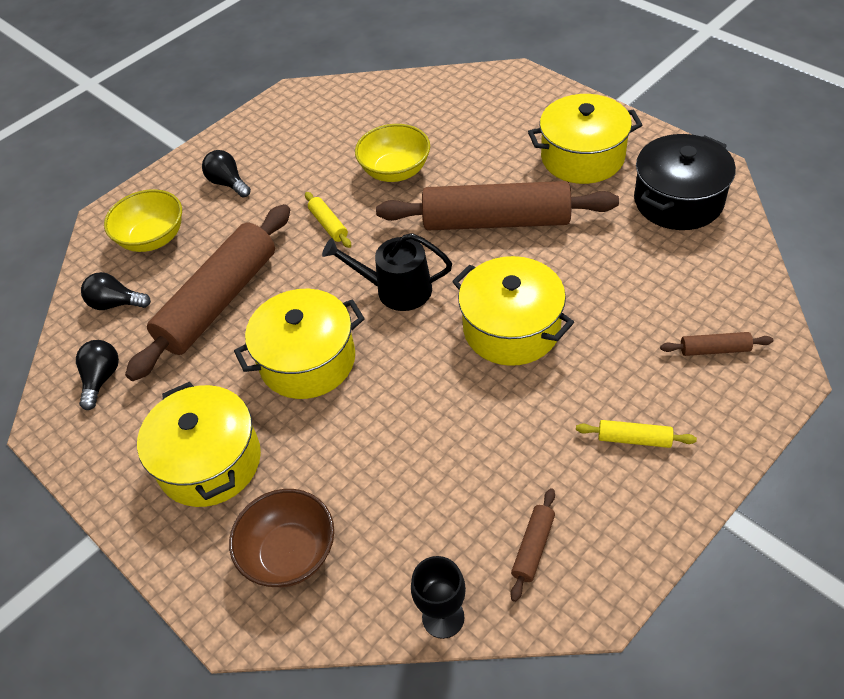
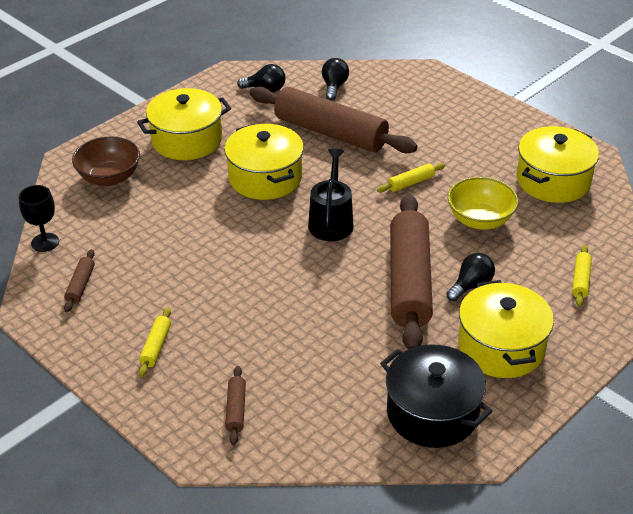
camera: 85 degrees right, 10 degrees down
(153, 238) = (401, 96): yellow bowl -> none
(228, 183) = (465, 127): black light bulb -> black light bulb (471, 286)
(484, 107) = (580, 280): none -> yellow rolling pin
(511, 328) = (280, 285): yellow pot -> yellow pot (553, 181)
(533, 547) = (80, 285): brown rolling pin -> brown rolling pin turned 75 degrees clockwise

